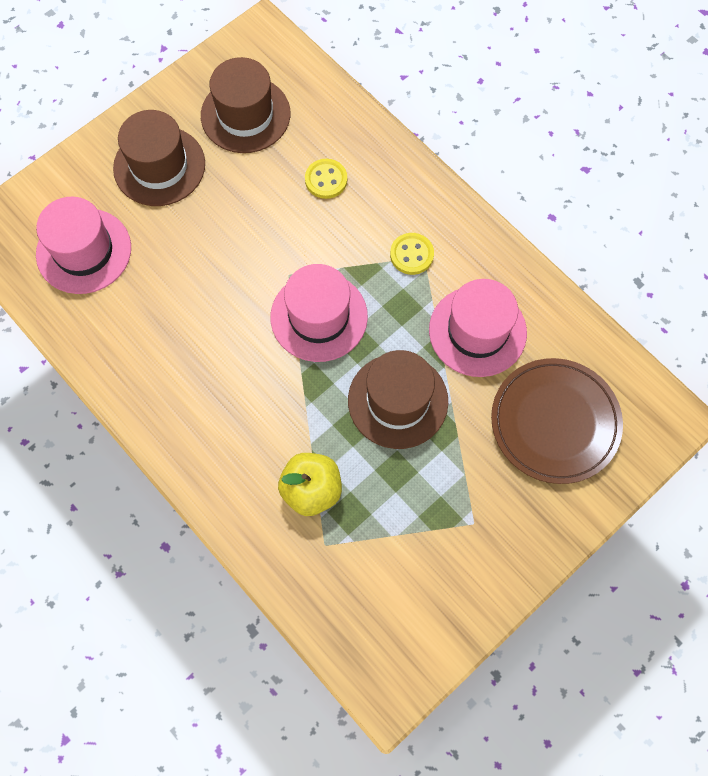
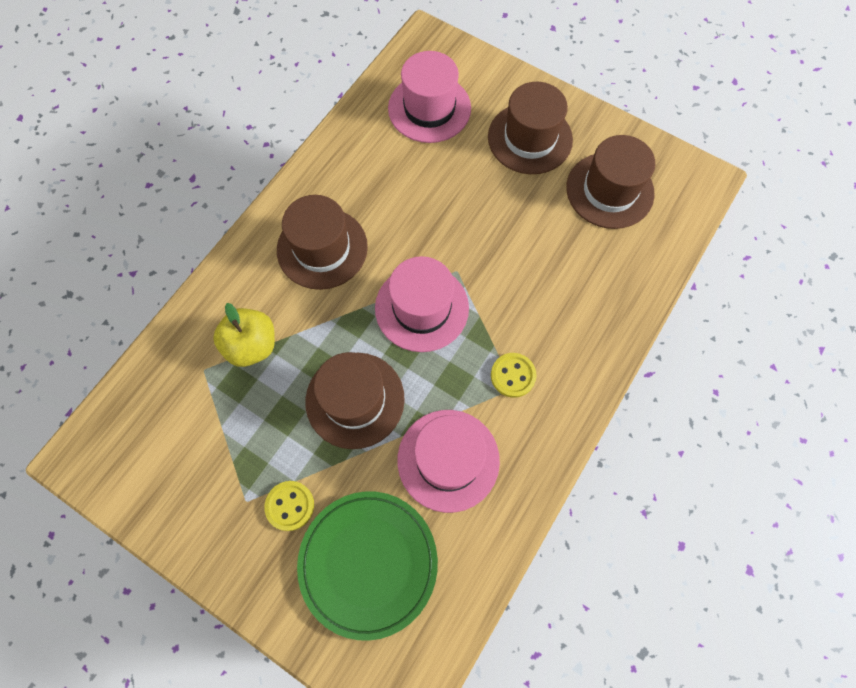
camera: 75 degrees right, 0 degrees up
(220, 398) = (322, 248): none -> brown hat
(326, 180) = (567, 277): yellow button -> yellow button (290, 506)
(555, 422) = (368, 563): brown plate -> green plate

